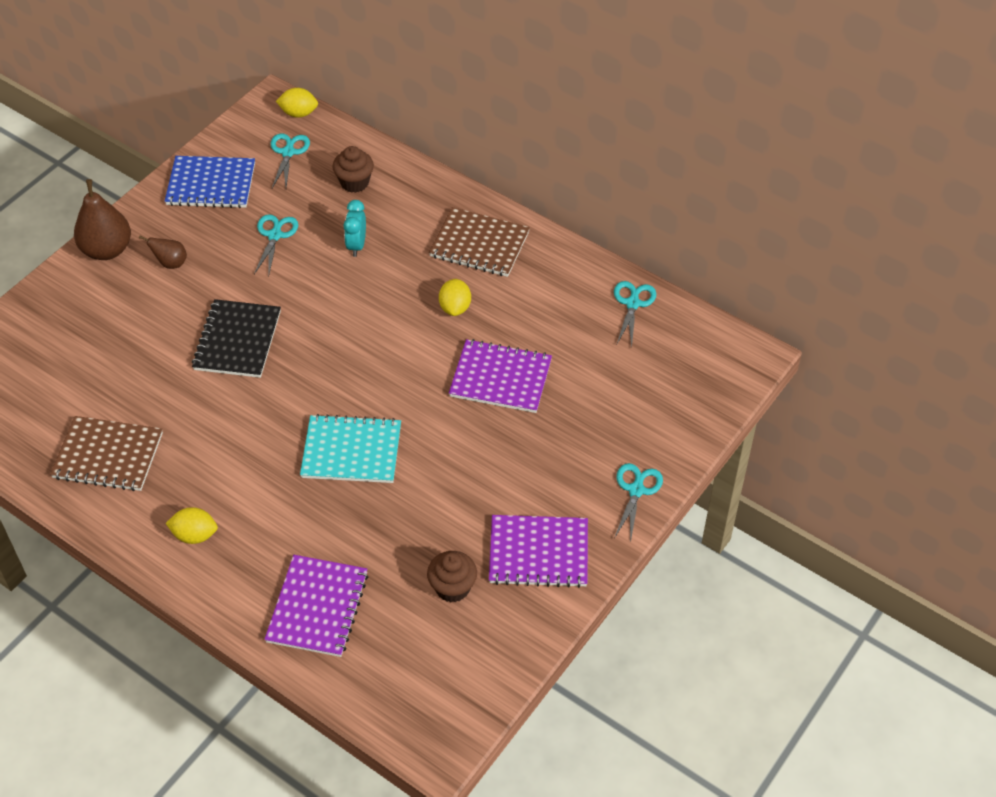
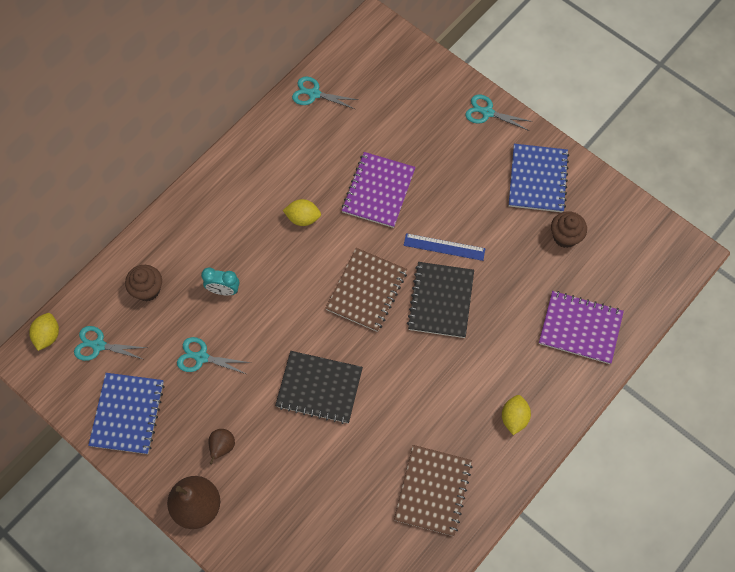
camera: 85 degrees left, 15 degrees up
(351, 451) = (440, 300): turquoise notebook -> black notebook
(426, 451) = (444, 247): none -> blue ruler
(479, 244) = (236, 195): brown notebook -> brown notebook (367, 291)
(538, 553) = (538, 179): purple notebook -> blue notebook

